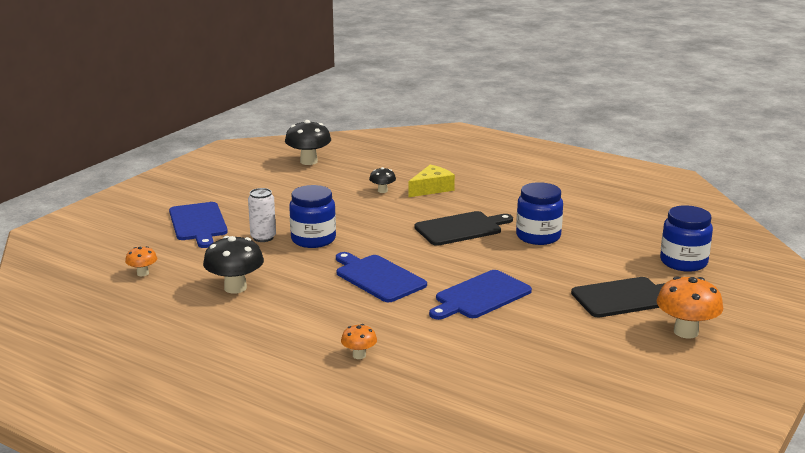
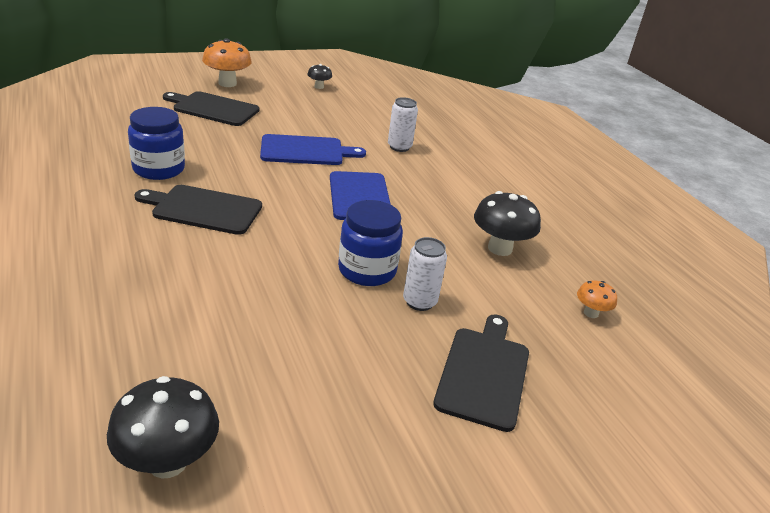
camera: 150 degrees left, 10 degrees up
(198, 223) = (484, 373): blue cutting board -> black cutting board
(359, 355) = (448, 156): orange mushroom -> none
(382, 191) = (180, 309): black mushroom -> black mushroom (319, 87)
(415, 341) = (399, 147): none -> white can
(431, 188) = (119, 279): yellow cheese -> none
(683, 262) = (115, 105): blue jar -> none

